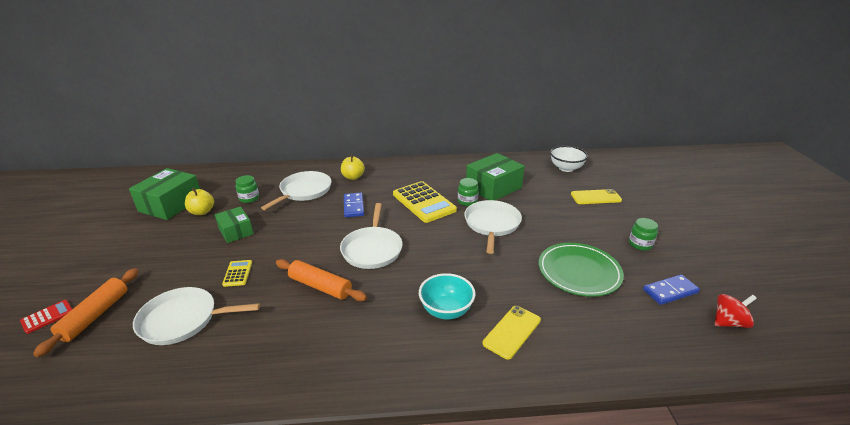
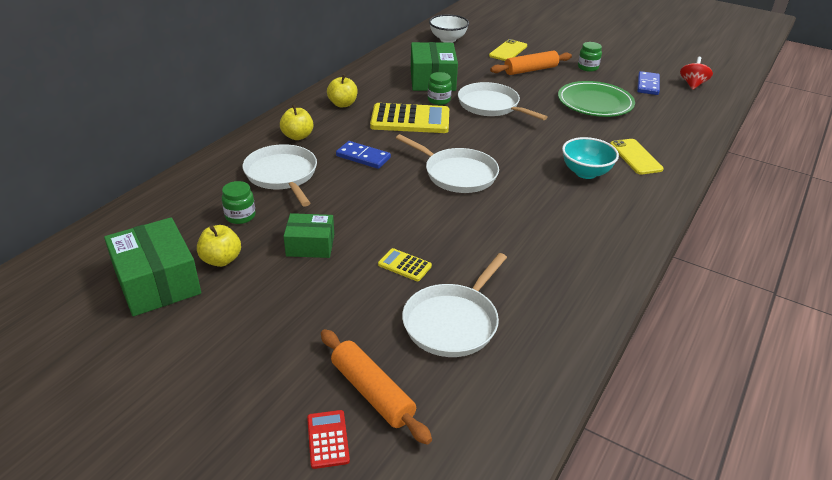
camera: 55 degrees left, 5 degrees up
(320, 286) = (486, 221): orange rolling pin -> orange rolling pin (530, 70)
(411, 173) = (343, 104): none -> yellow apple

